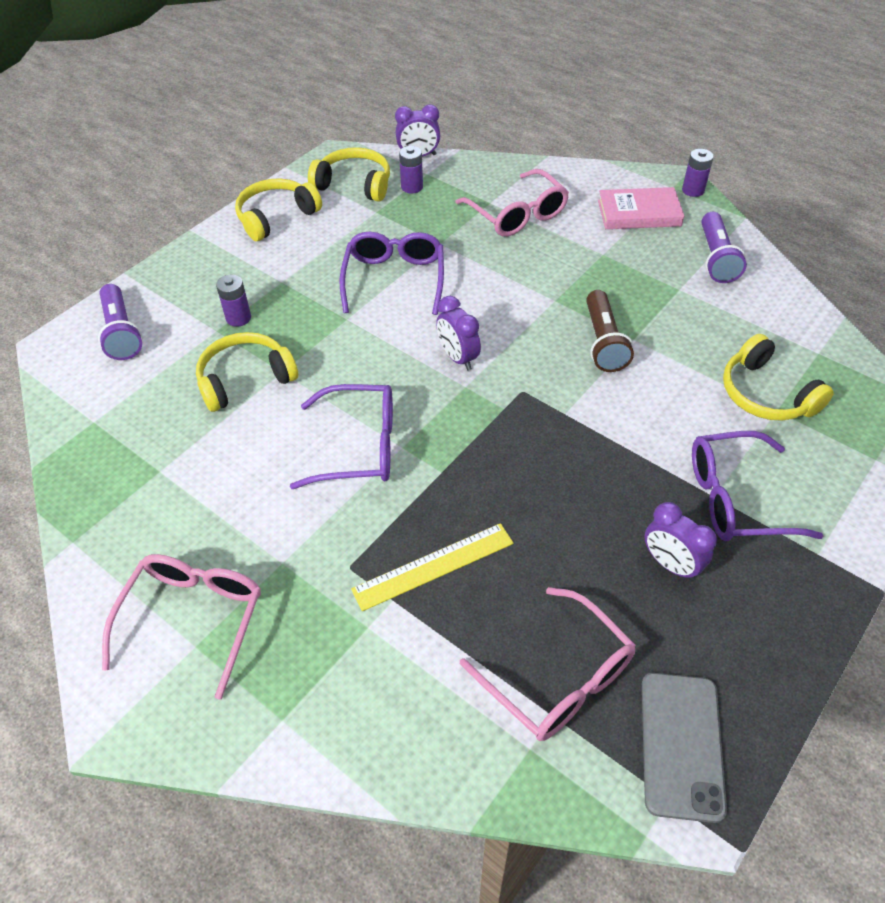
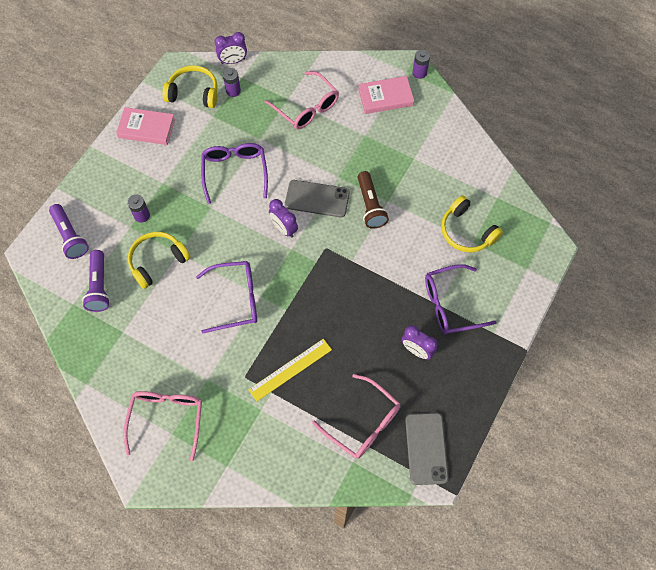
camera: 10 degrees left, 15 degrees up
(276, 217) = (146, 128): yellow headphones -> pink book
(517, 325) = (317, 199): none -> grey phone
(716, 258) = (436, 130): purple flashlight -> purple flashlight (99, 286)

